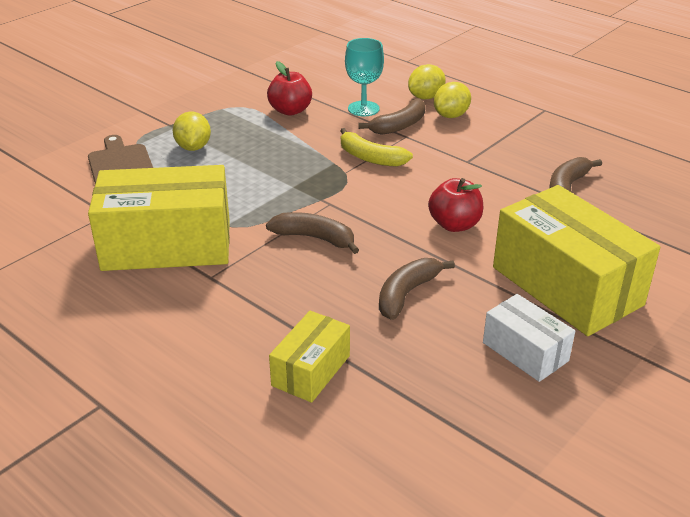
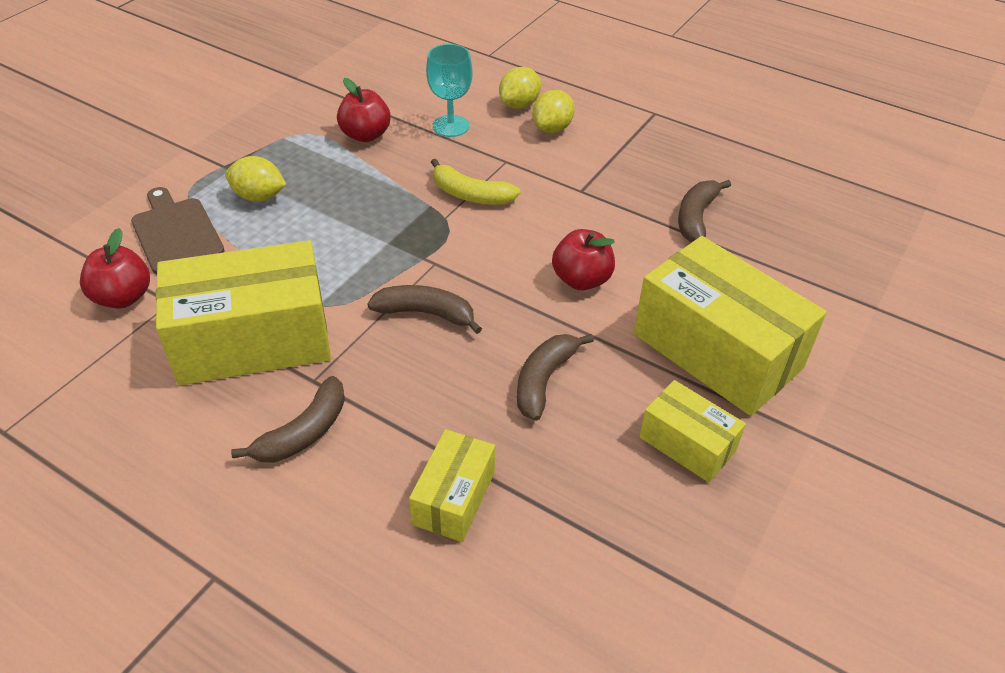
camera: 10 degrees left, 10 degrees up
(70, 208) = (123, 297): none -> red apple
(193, 147) = (259, 197): yellow lemon -> yellow lemon turned 60 degrees counterclockwise
(399, 125) = (496, 147): brown banana -> brown banana (303, 432)
(525, 351) = (687, 444): white box -> yellow box

